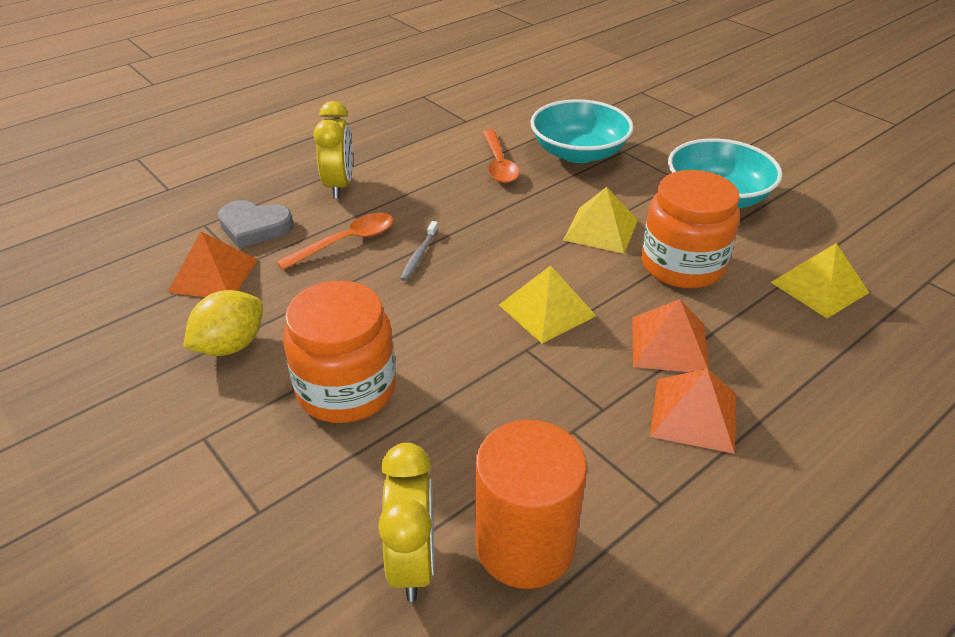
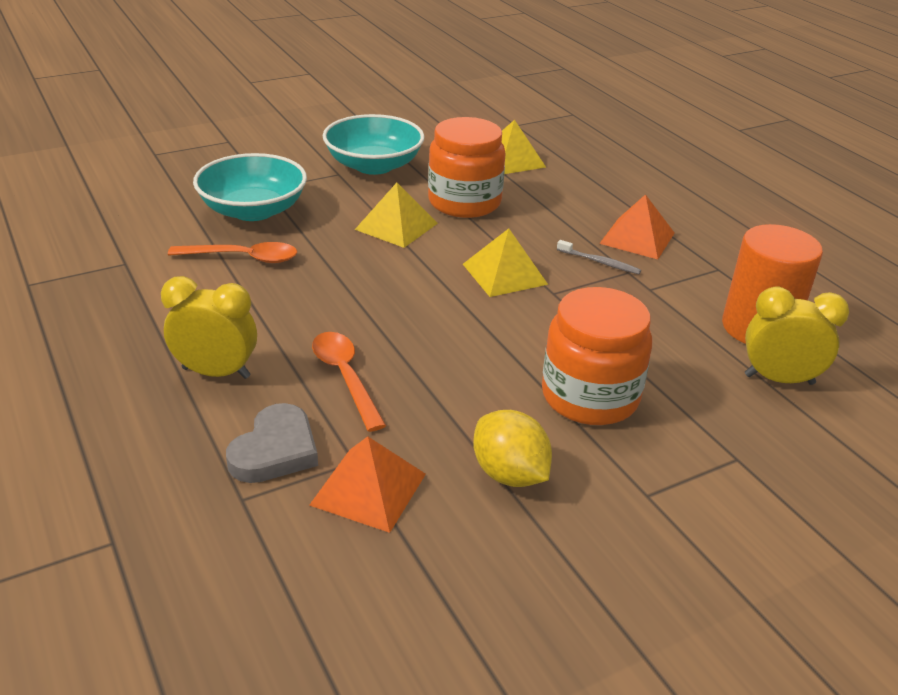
camera: 80 degrees left, 5 degrees down
(419, 255) = (393, 331): grey toothbrush -> grey toothbrush (600, 262)
(669, 344) = (561, 230): orange pyramid -> none

